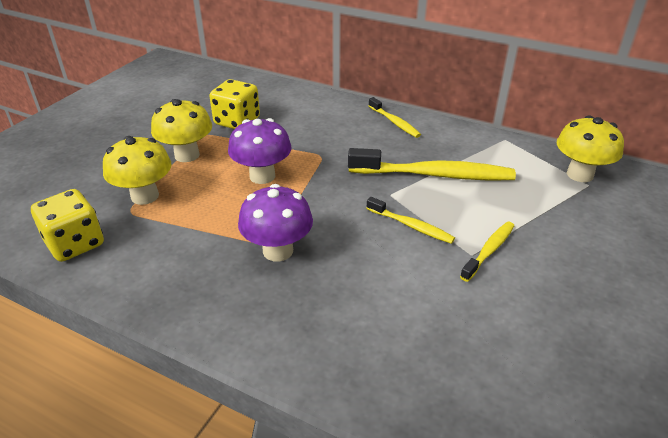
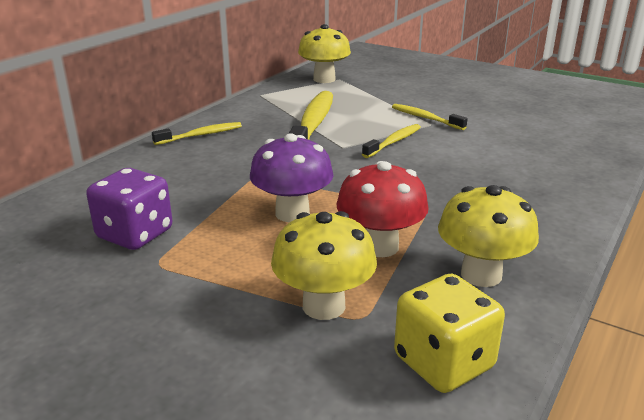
camera: 85 degrees left, 10 degrees down
(187, 155) = (217, 274): yellow mushroom -> yellow mushroom (481, 275)
(211, 218) = (380, 246): none -> red mushroom
(237, 121) = (135, 234): yellow dice -> purple dice
(278, 251) = (437, 204): purple mushroom -> none

